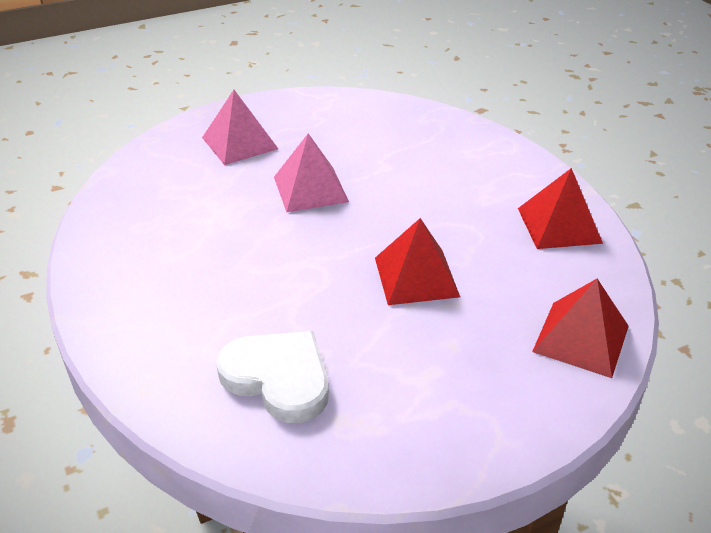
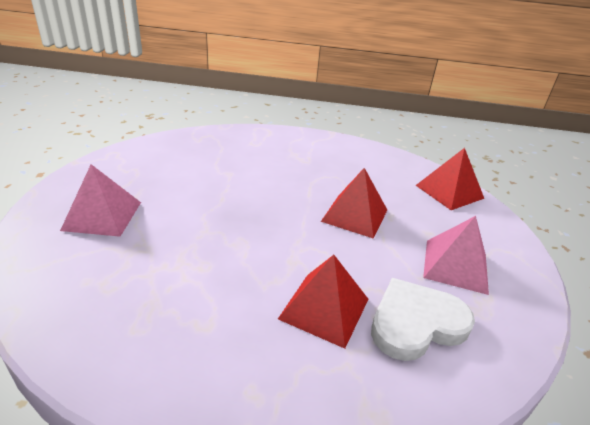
camera: 60 degrees left, 5 degrees down
(310, 189) = (212, 211): pink pyramid -> pink pyramid (455, 266)
(559, 225) = (352, 153): red pyramid -> red pyramid (324, 308)

